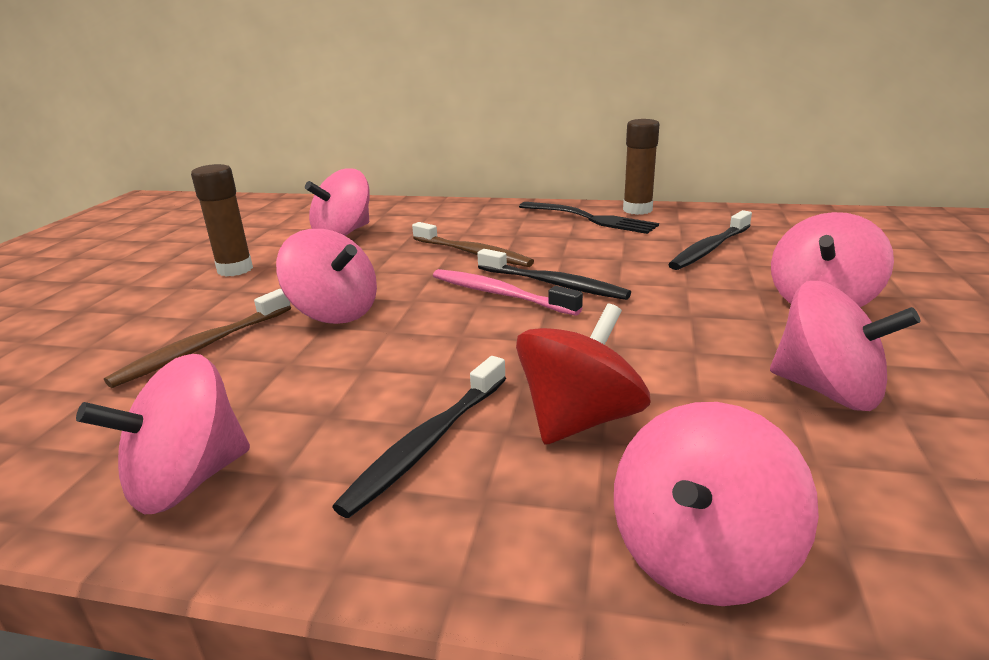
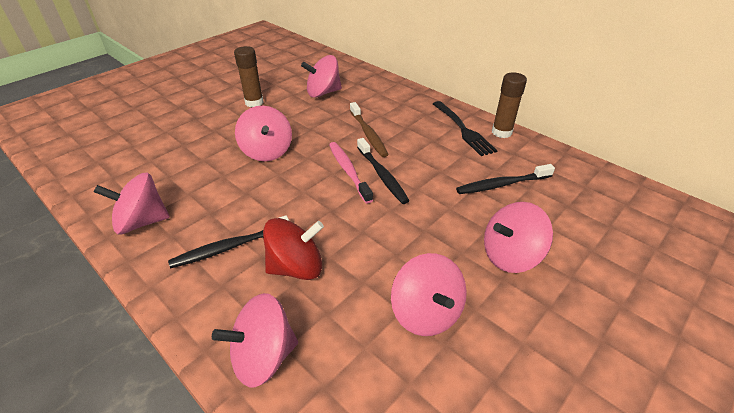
camera: 30 degrees right, 15 degrees up
(203, 347) = (202, 151): brown toothbrush -> none

